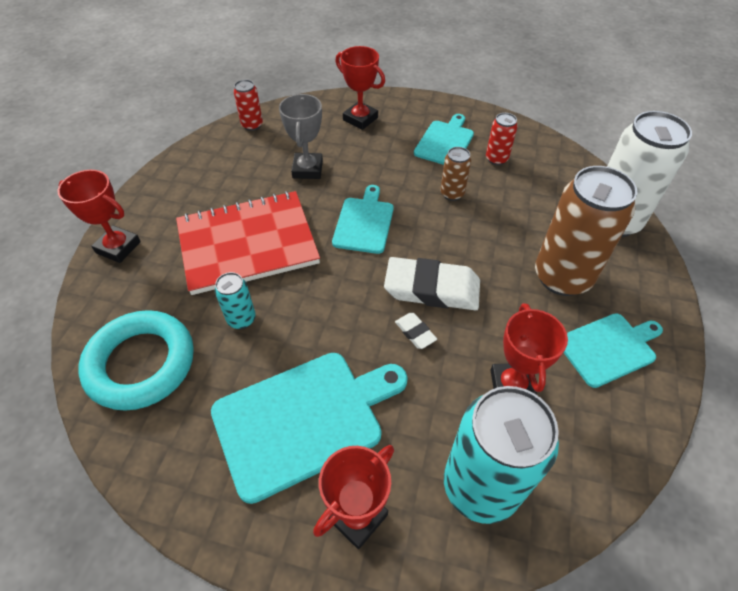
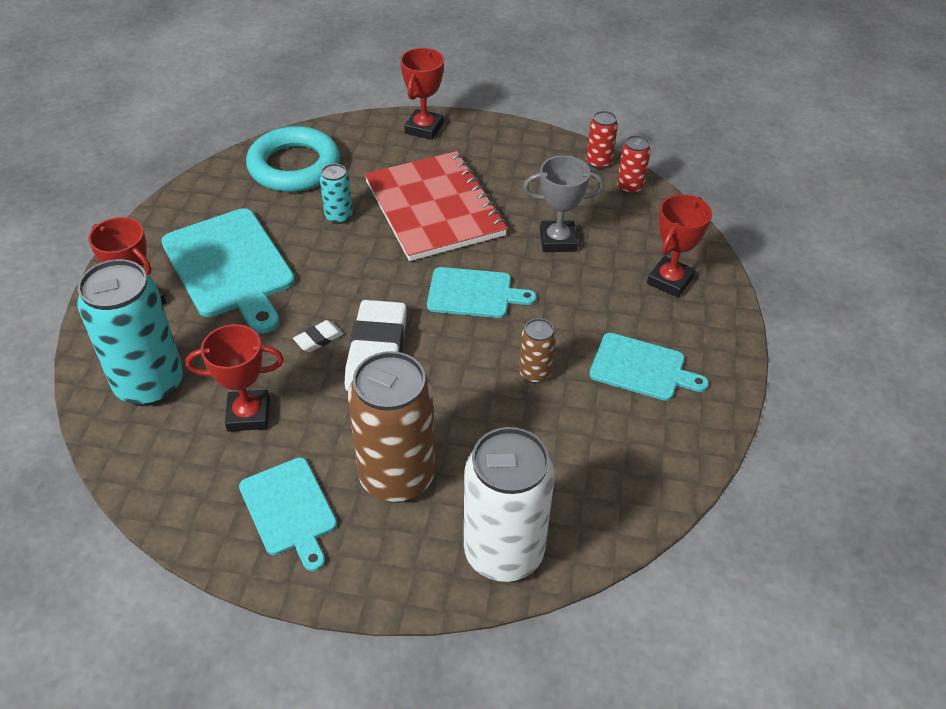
camera: 85 degrees right, 5 degrees down
(496, 159) = (616, 424): red can -> red can (598, 162)

